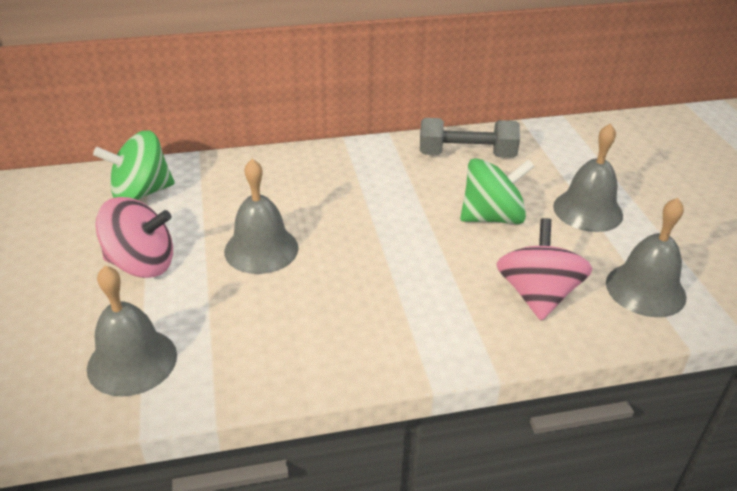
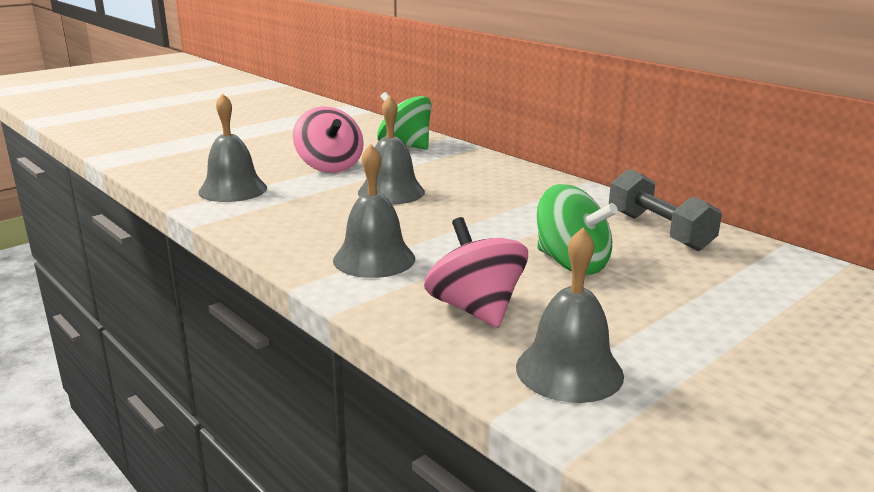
camera: 60 degrees right, 15 degrees down
(537, 295) = (475, 309): pink spinning top -> pink spinning top turned 90 degrees counterclockwise
(588, 210) = (670, 310): grey bell -> grey bell (374, 259)

